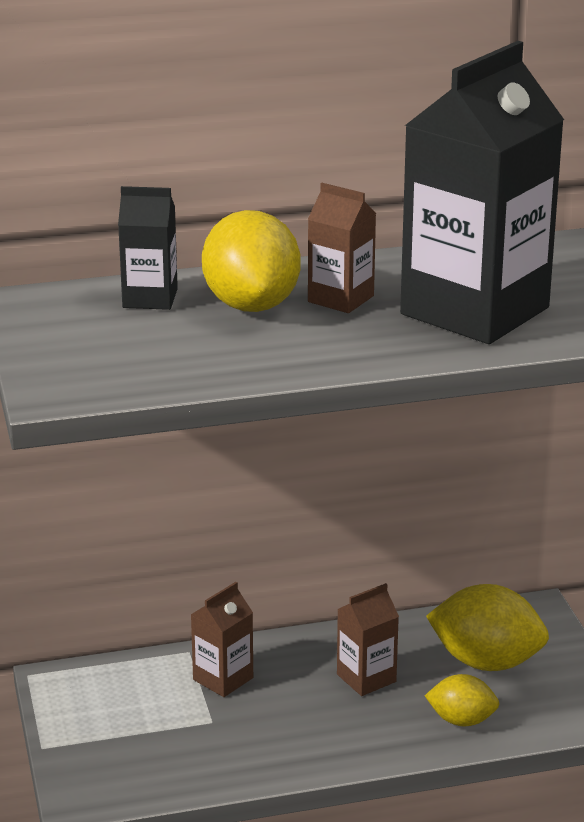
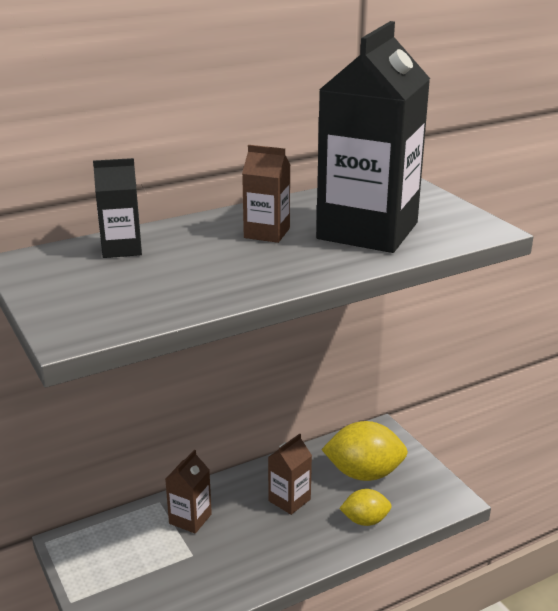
camera: 15 degrees left, 0 degrees up
(251, 305) = (202, 245): yellow lemon -> none

